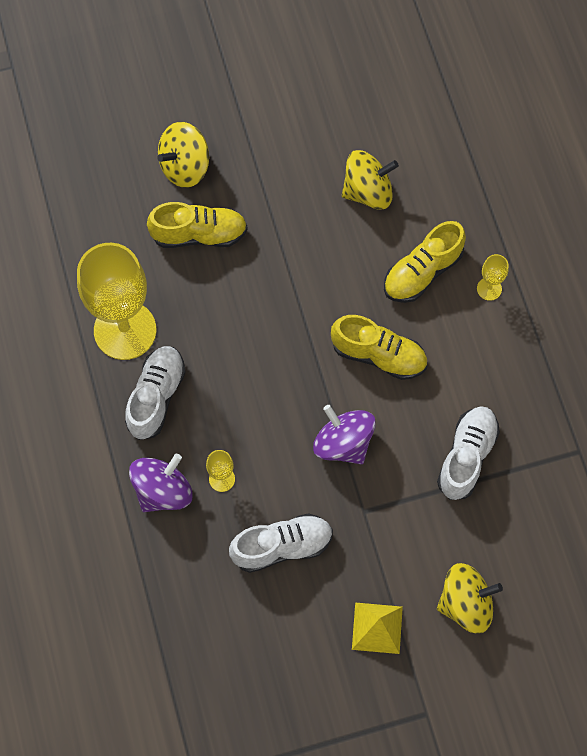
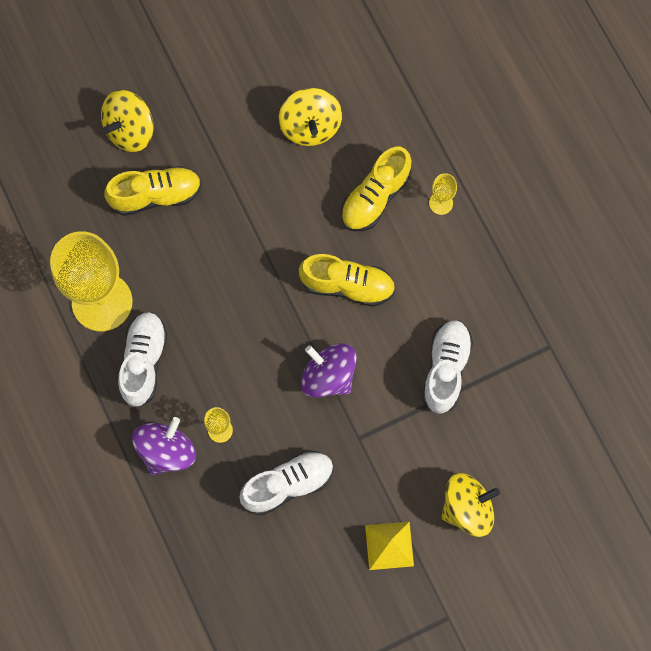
camera: 10 degrees left, 5 degrees up
(368, 191) = (310, 126): yellow spinning top -> yellow spinning top turned 105 degrees clockwise

